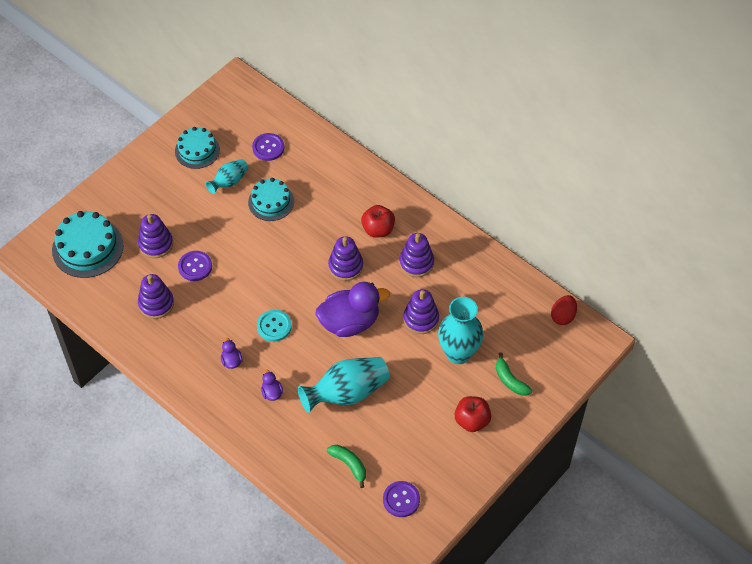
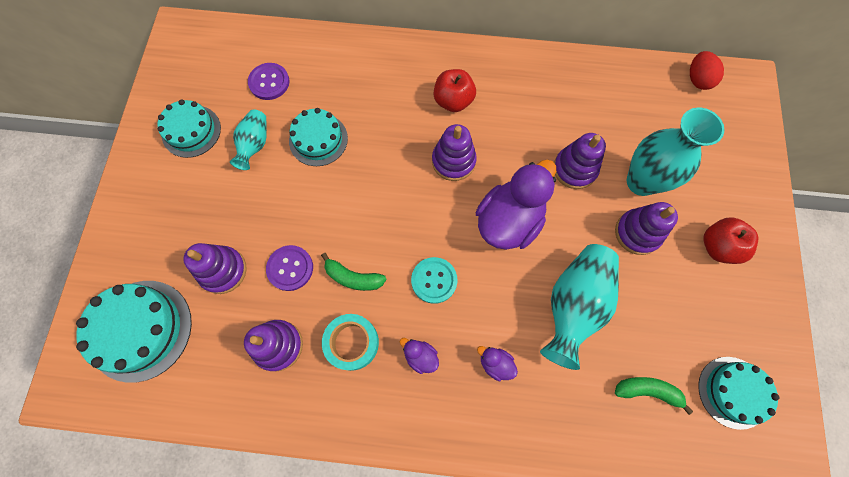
camera: 35 degrees left, 15 degrees up
(198, 329) = (352, 343): none -> turquoise tape
(401, 499) = (733, 392): purple button -> turquoise cake
(416, 263) = (519, 112): purple stacking toy -> purple stacking toy (637, 233)
(510, 380) = (712, 177): green banana -> green banana (353, 277)

